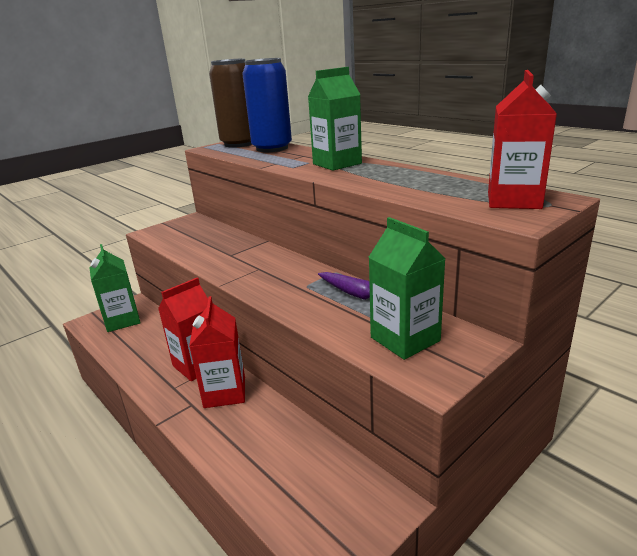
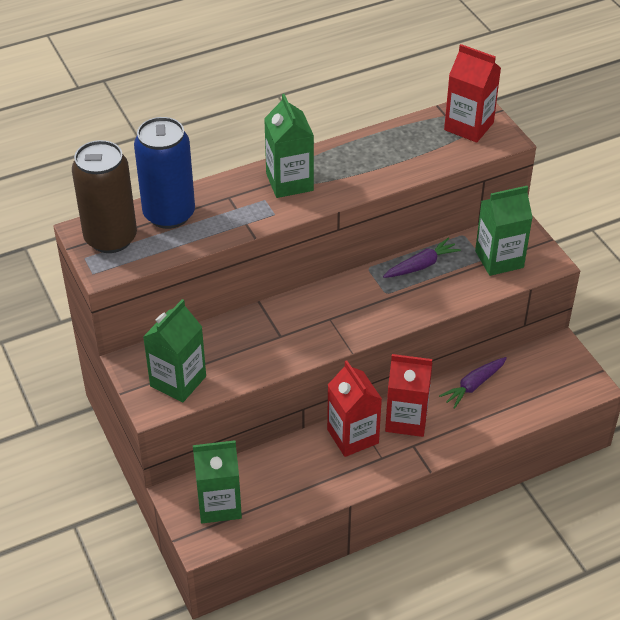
camera: 75 degrees left, 20 degrees up
(174, 233) = (178, 381): none -> green carton
(287, 431) = (473, 385): none -> purple carrot

